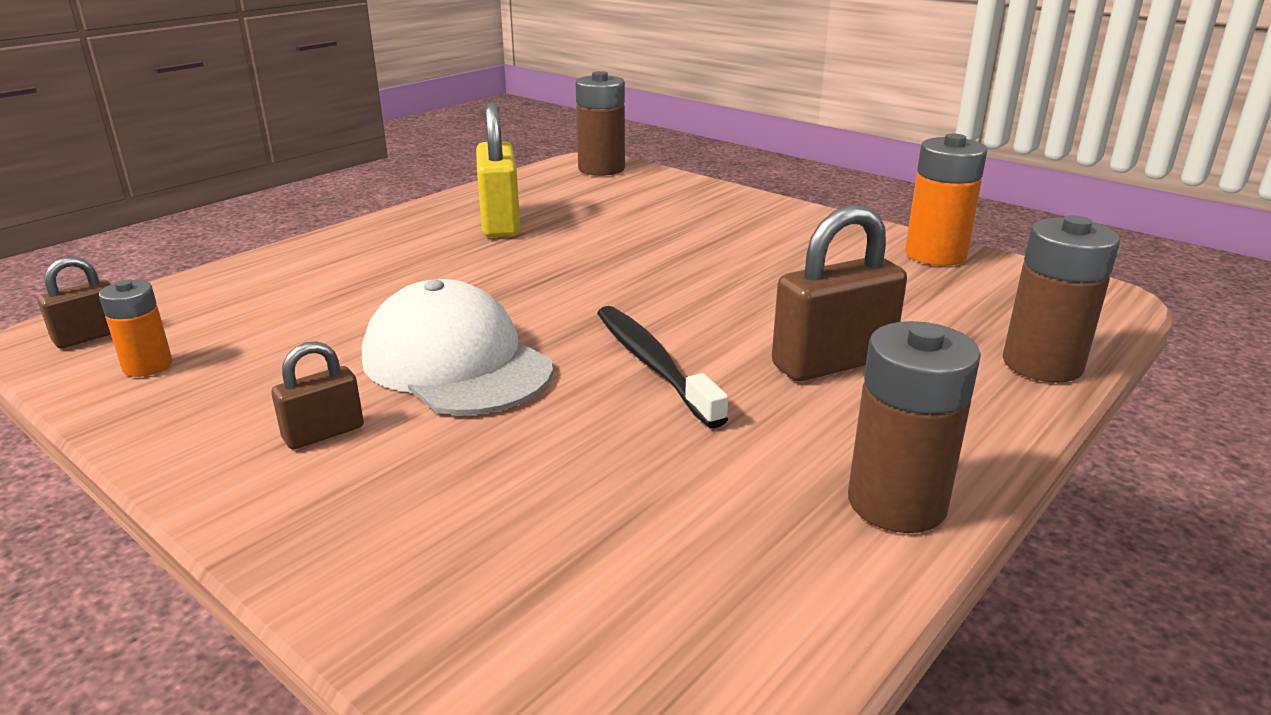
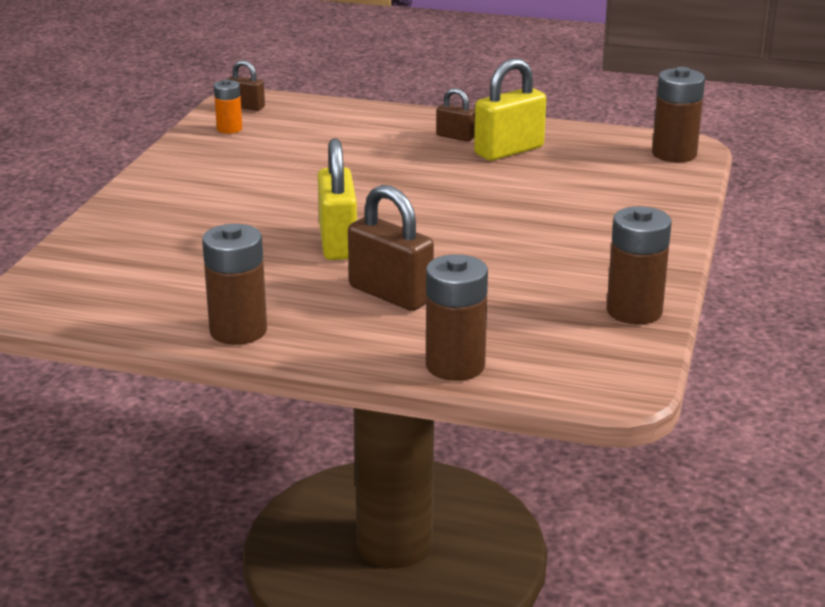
camera: 65 degrees right, 0 degrees up
(324, 433) = (200, 185): brown padlock -> brown padlock (455, 137)
(456, 363) = (294, 193): white cap -> none
(653, 365) = (338, 243): black toothbrush -> yellow padlock
(935, 254) = (634, 311): orange battery -> brown battery

